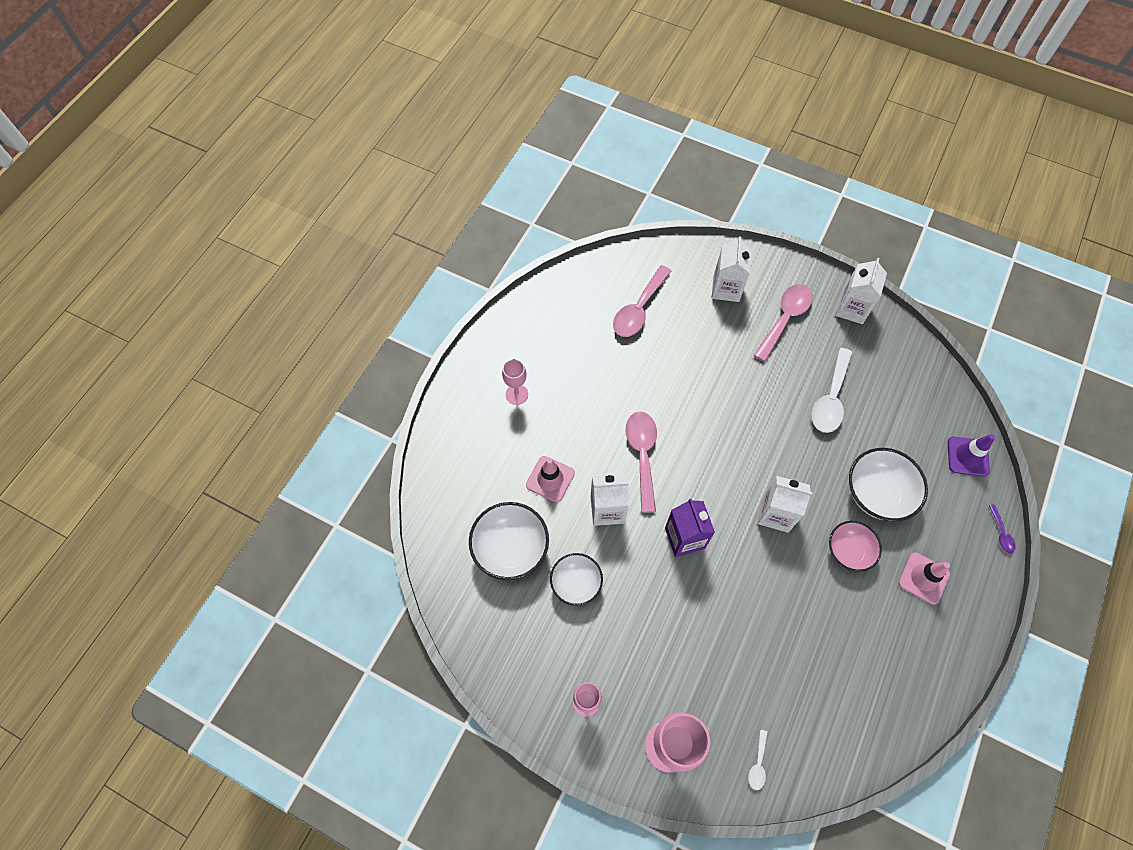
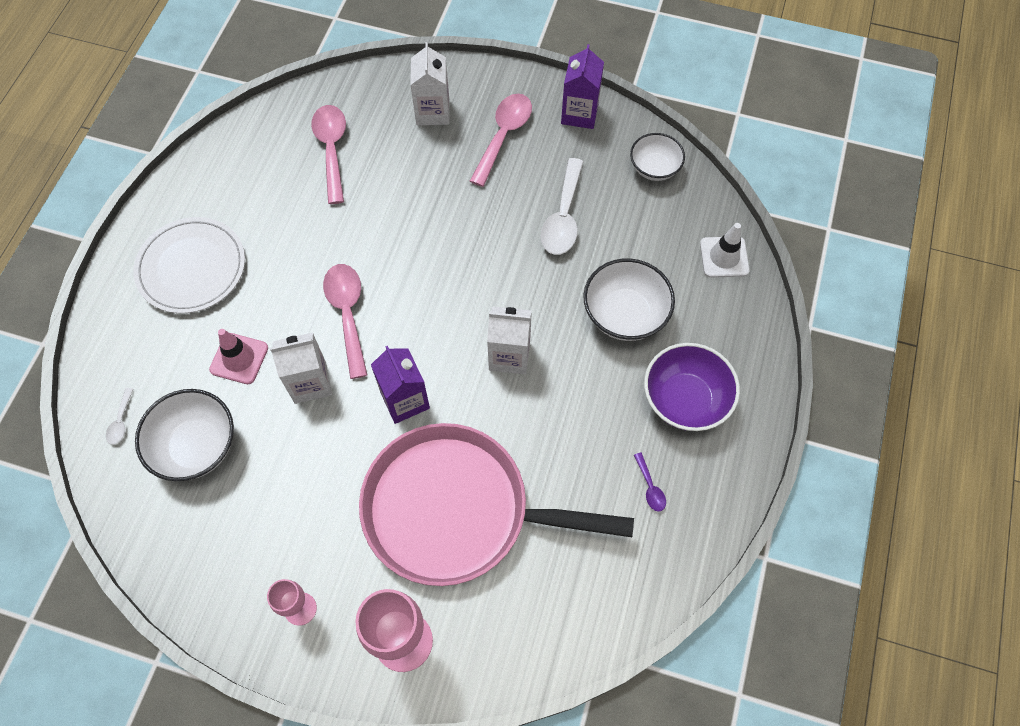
camera: 10 degrees left, 0 degrees up
(516, 394) = (191, 267): pink goblet -> white plate
(576, 583) = (278, 474): white bowl -> white bowl (654, 168)
(639, 309) = (332, 149): pink spoon -> pink spoon turned 150 degrees clockwise
(720, 640) = (455, 510): none -> pink pan
(758, 764) = (510, 643): white spoon -> white spoon (121, 421)
(848, 551) = (597, 384): pink bowl -> none
(851, 309) = (579, 114): white carton -> purple carton
(923, 578) = (685, 400): pink traffic cone -> purple bowl
(967, 456) = (724, 257): purple traffic cone -> white traffic cone
(1001, 533) = (768, 335): purple spoon -> purple spoon (650, 487)

